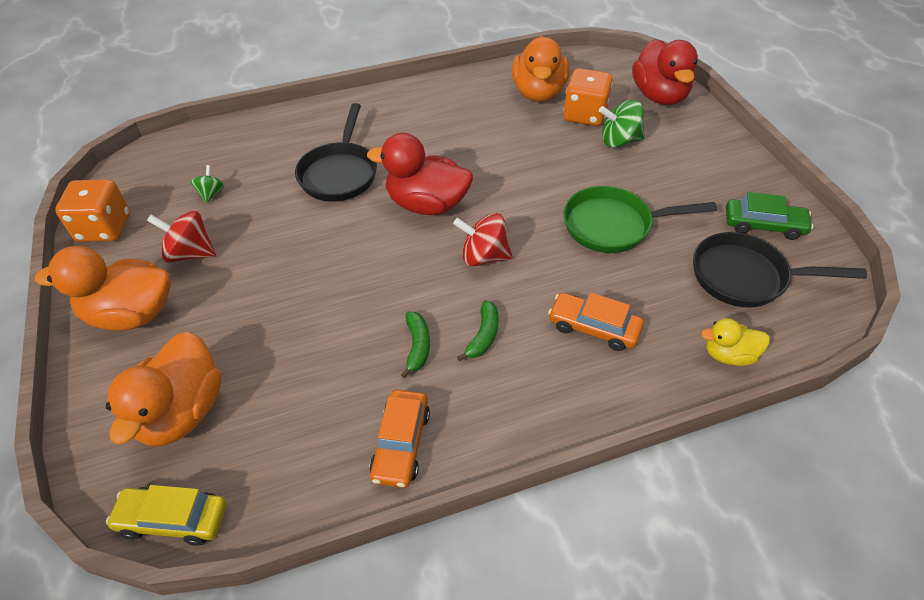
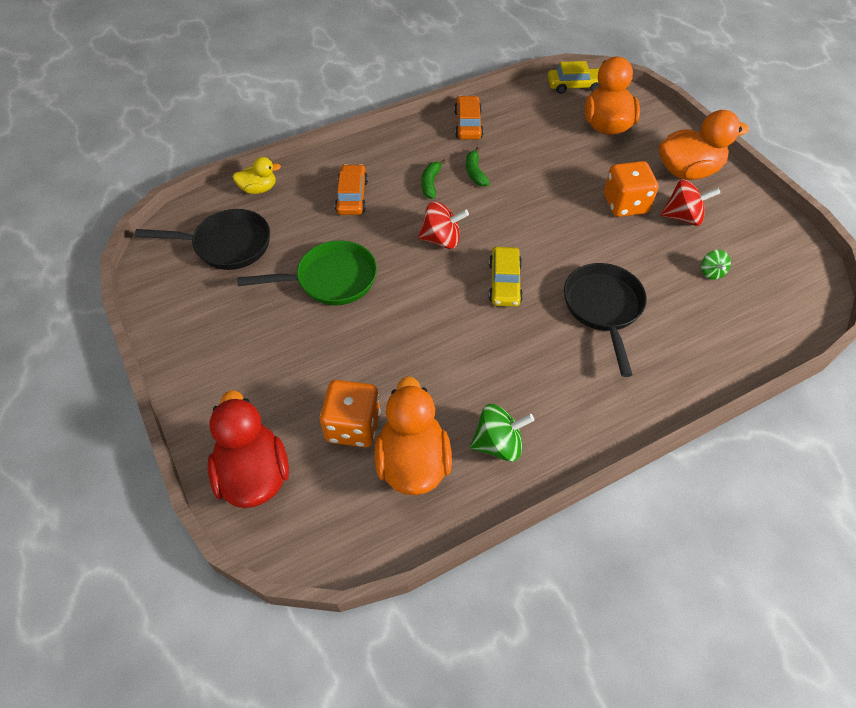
camera: 170 degrees right, 5 degrees up
(104, 228) = (774, 230): orange dice -> orange dice (625, 204)
(427, 204) = (504, 283): red duck -> yellow car
(593, 327) = (352, 196): orange car -> orange car turned 105 degrees counterclockwise
(619, 141) = (315, 386): green spinning top -> green spinning top (498, 444)
(763, 225) = (193, 295): green car -> none

